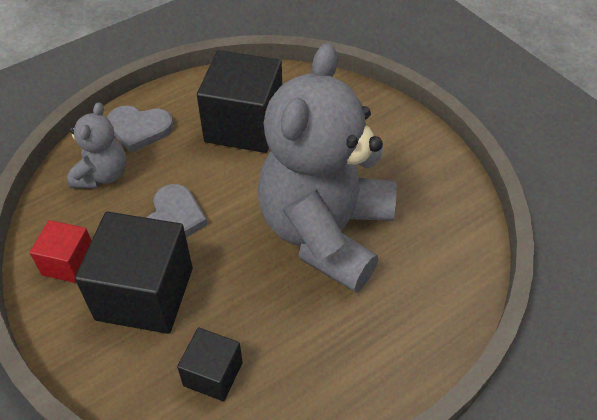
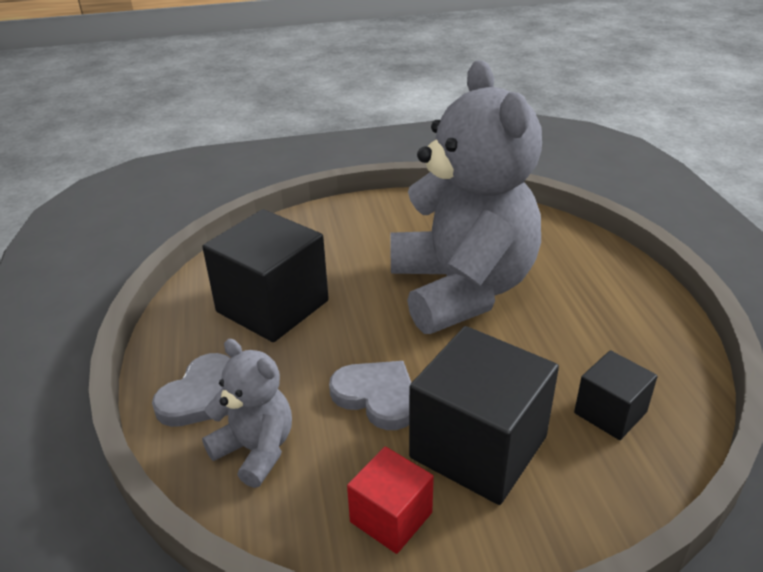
camera: 65 degrees left, 15 degrees down
(325, 232) = (462, 289): grey teddy bear -> grey teddy bear turned 150 degrees counterclockwise

